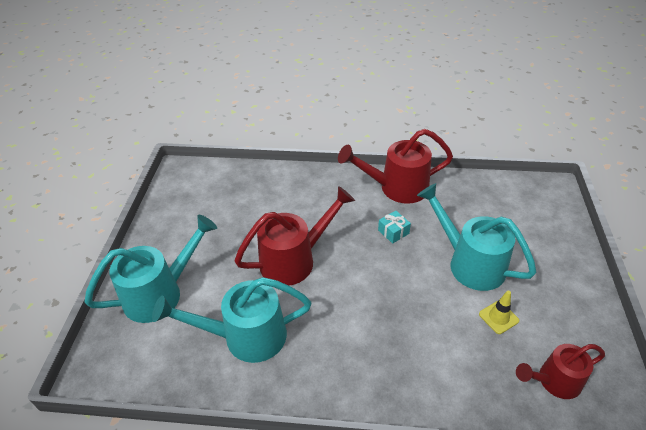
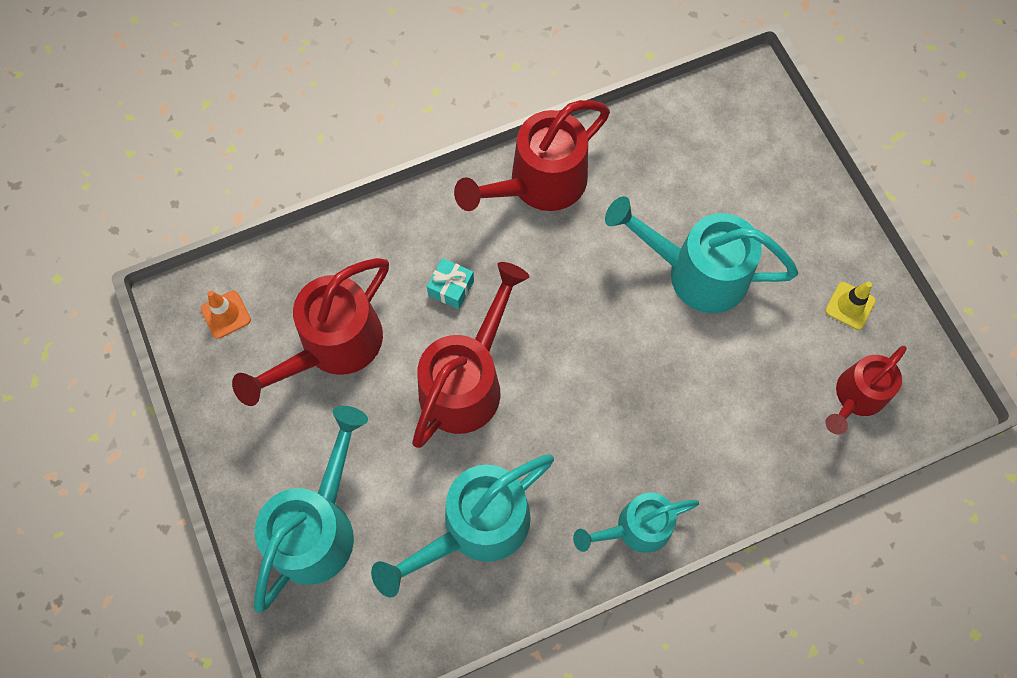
camera: 30 degrees left, 25 degrees up
(195, 181) = (226, 314): none -> orange traffic cone
(235, 215) = (332, 347): none -> red watering can
(346, 387) = (635, 528): none -> turquoise watering can
(393, 232) = (574, 268): turquoise gift -> turquoise gift (451, 288)
(498, 317) = (764, 340): yellow traffic cone -> yellow traffic cone (850, 306)

